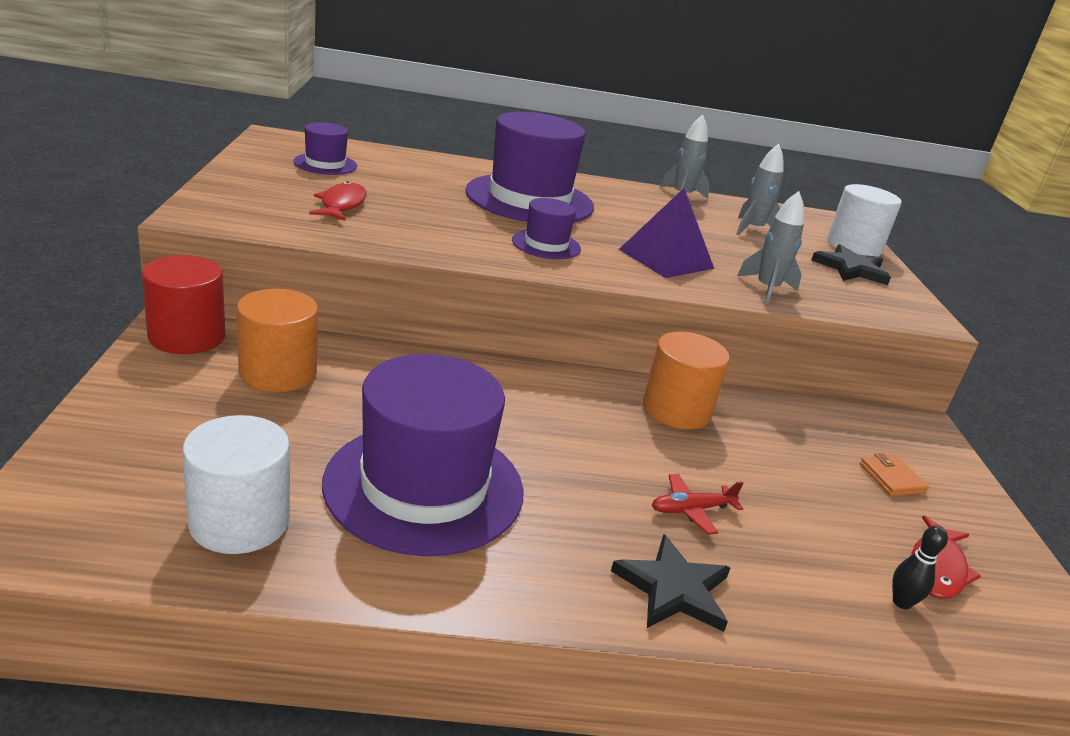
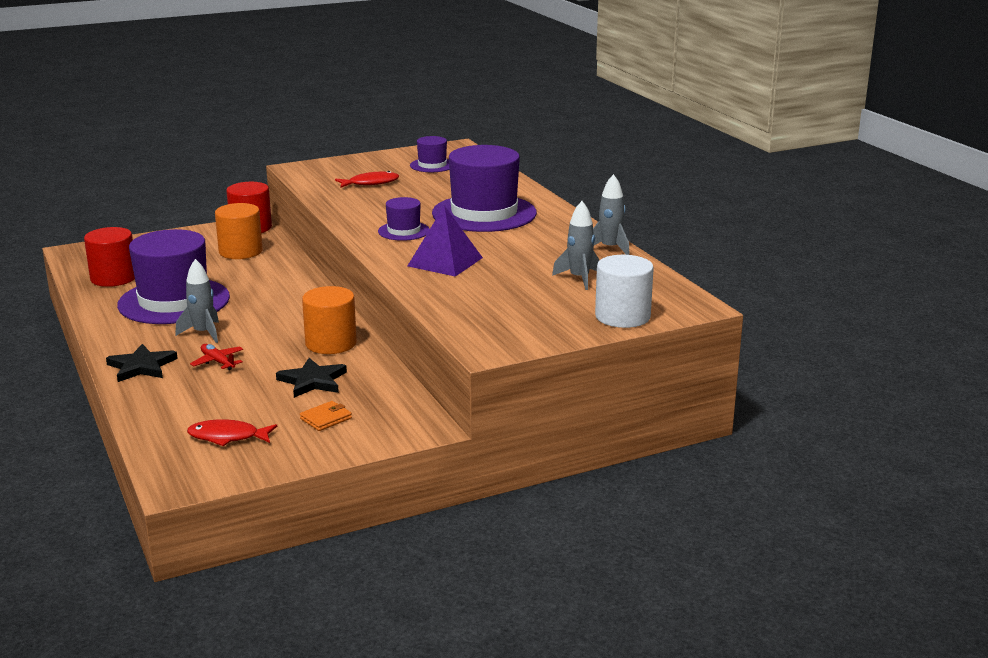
camera: 70 degrees right, 5 degrees down
(239, 521) = (114, 278): white cylinder -> red cylinder
(767, 289) = (443, 295): grey rocket -> grey rocket (203, 333)
(851, 269) = (555, 318): black star -> black star (313, 381)
(901, 602) = (181, 426): black bowling pin -> none

